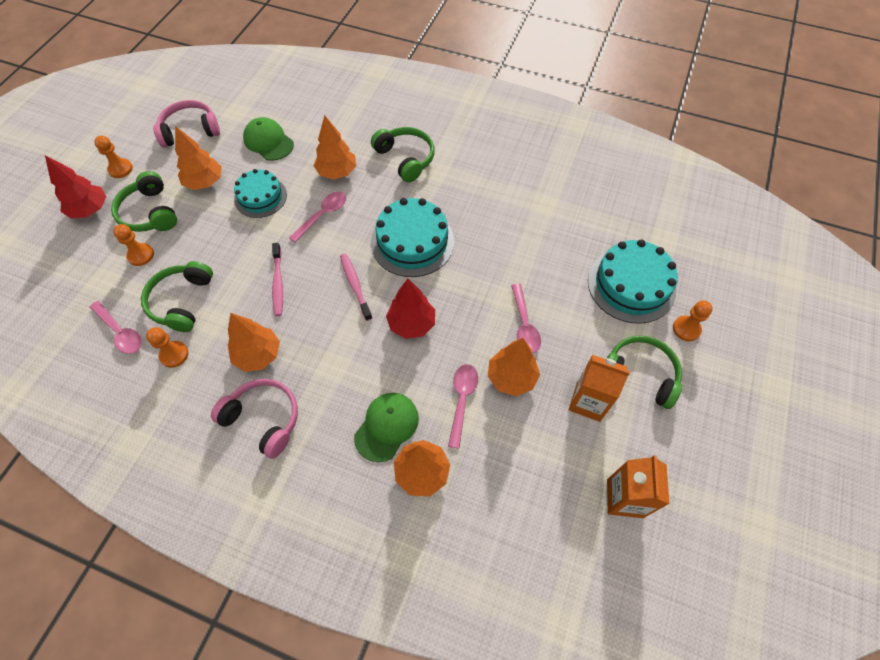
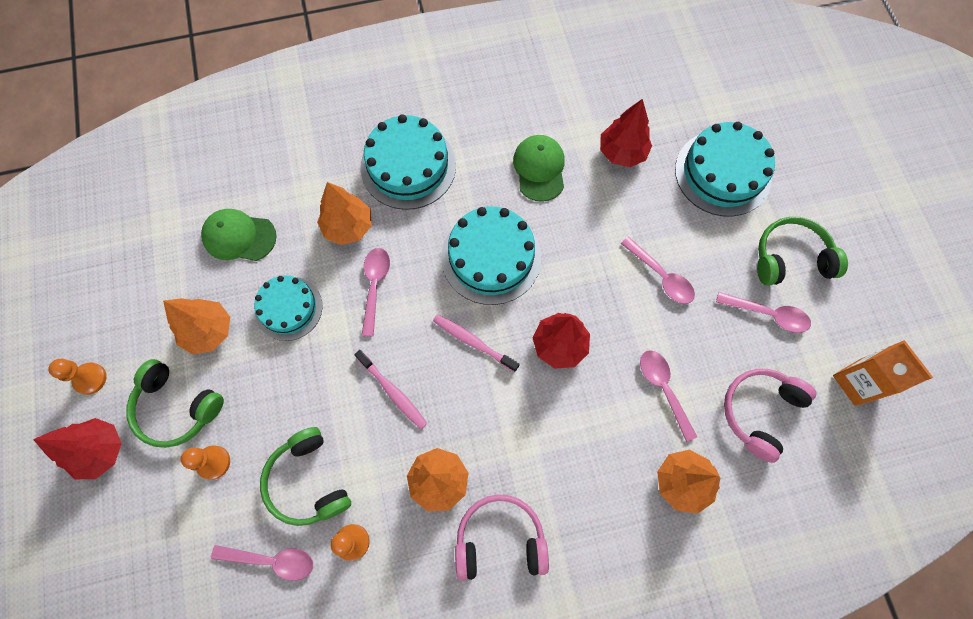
camera: 35 degrees left, 10 degrees up
(190, 131) = (132, 279): pink headphones -> pink headphones (760, 412)
(387, 426) = (618, 462): green cap -> green cap (539, 169)
(405, 158) = (408, 166): green headphones -> turquoise cake
(511, 377) = (689, 336): orange tree -> none
(562, 230) = (622, 152): none -> red tree
(588, 402) = (768, 314): orange carton -> pink spoon
(686, 329) = (797, 187): orange pawn -> none

